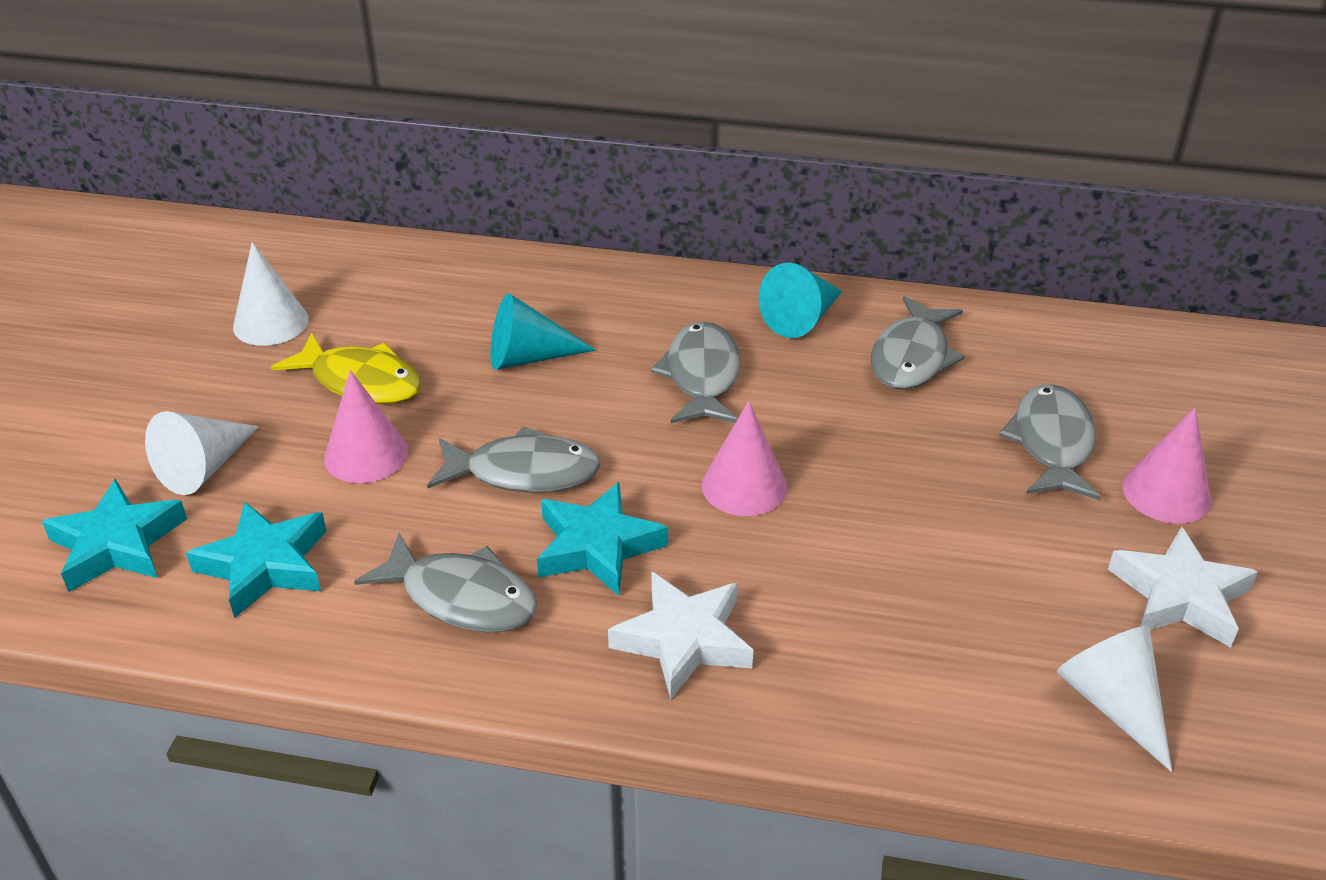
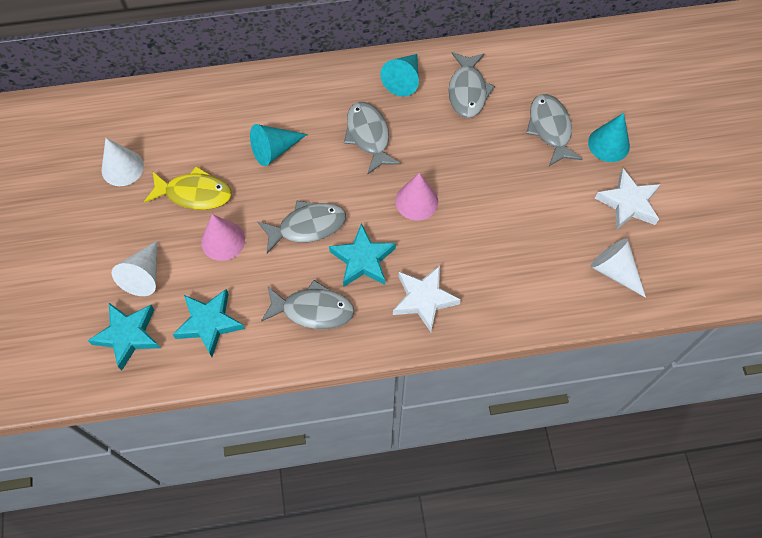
camera: 20 degrees left, 25 degrees up
(1166, 493) = (608, 144): pink cone -> turquoise cone

